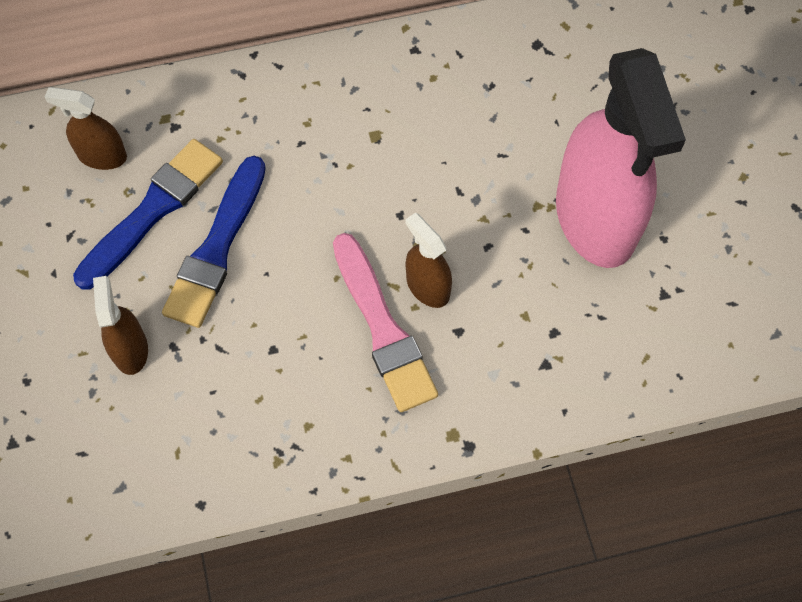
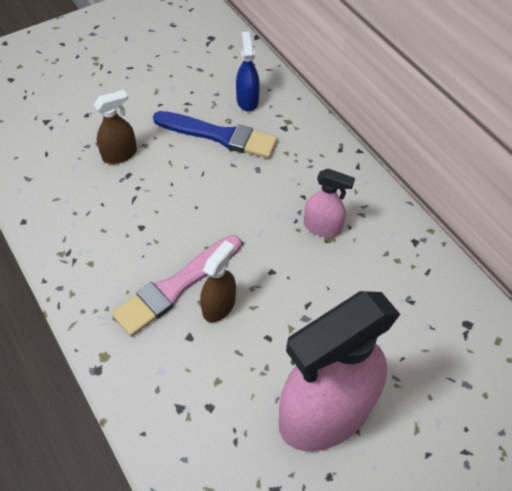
camera: 70 degrees right, 10 degrees down
(102, 156) = (247, 100): brown spray bottle -> blue spray bottle
(217, 248) = (204, 175): blue brush -> none
(356, 137) = (322, 227): none -> pink spray bottle

